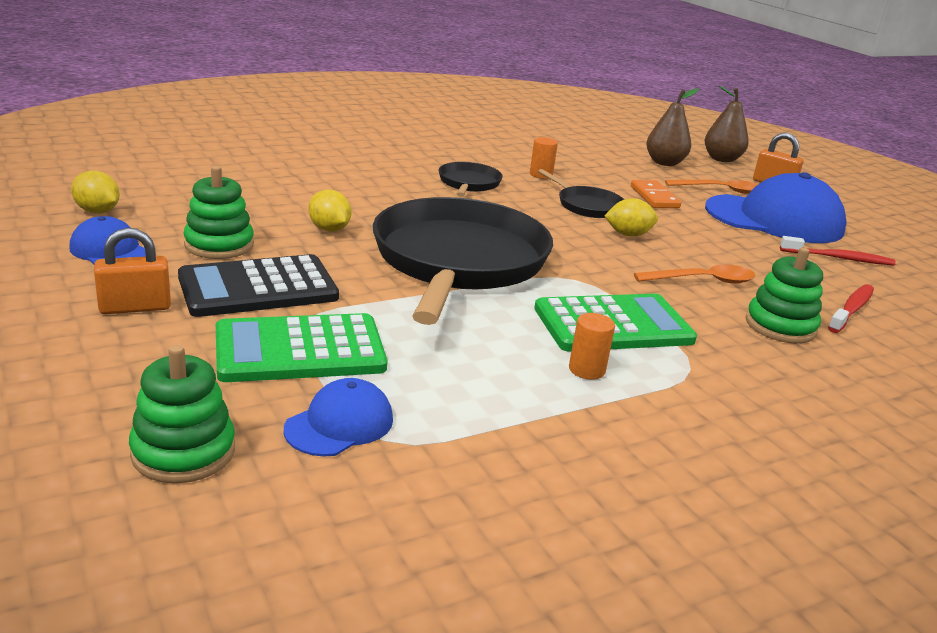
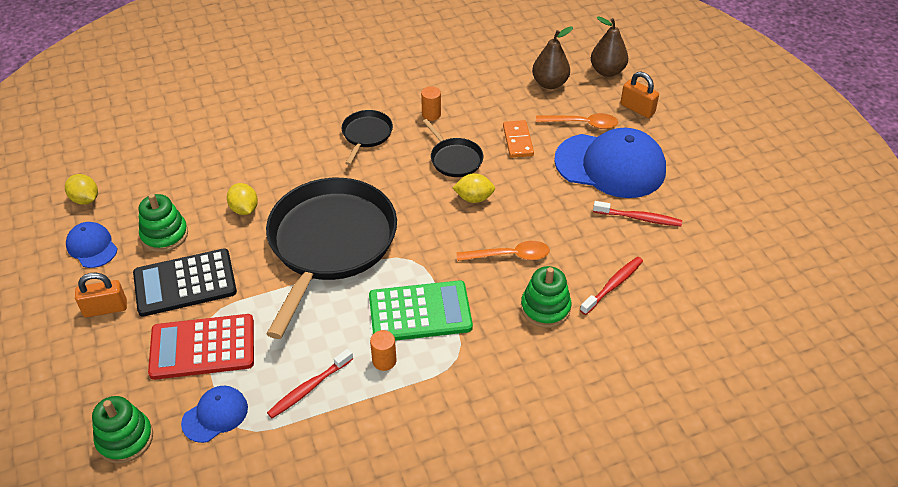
camera: 10 degrees right, 20 degrees up
(300, 350) = (202, 347): green calculator -> red calculator
(484, 396) = (309, 388): none -> red toothbrush

